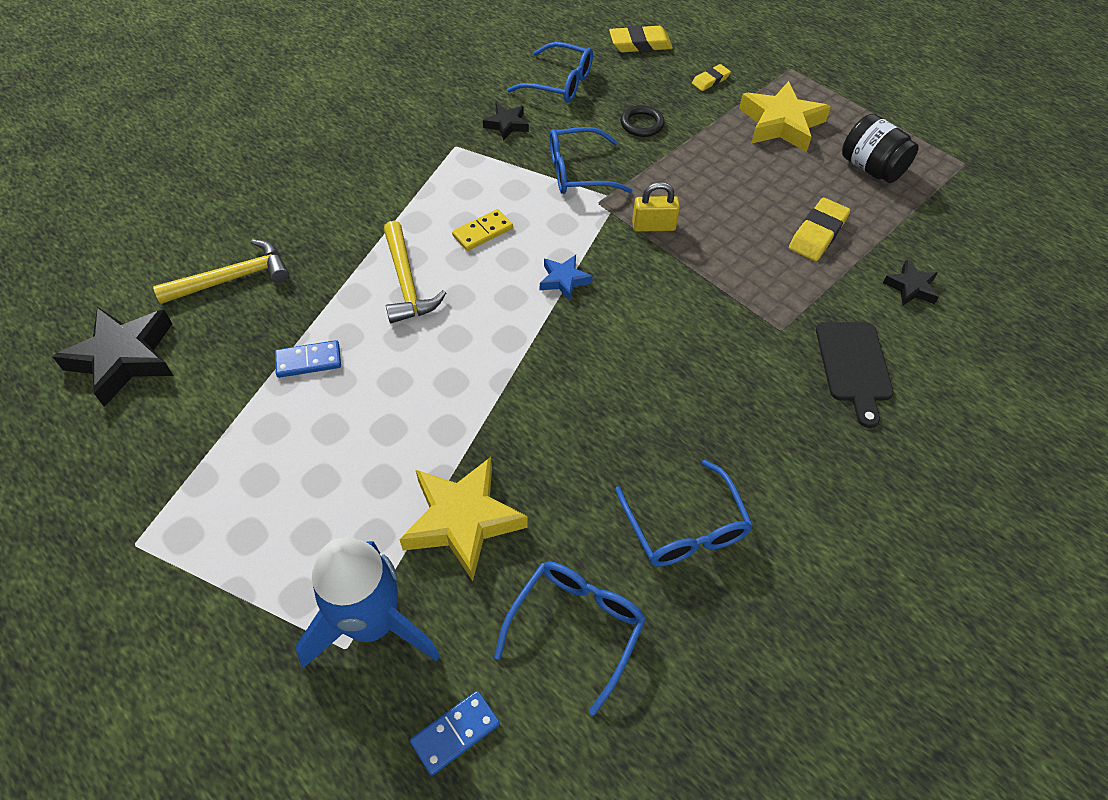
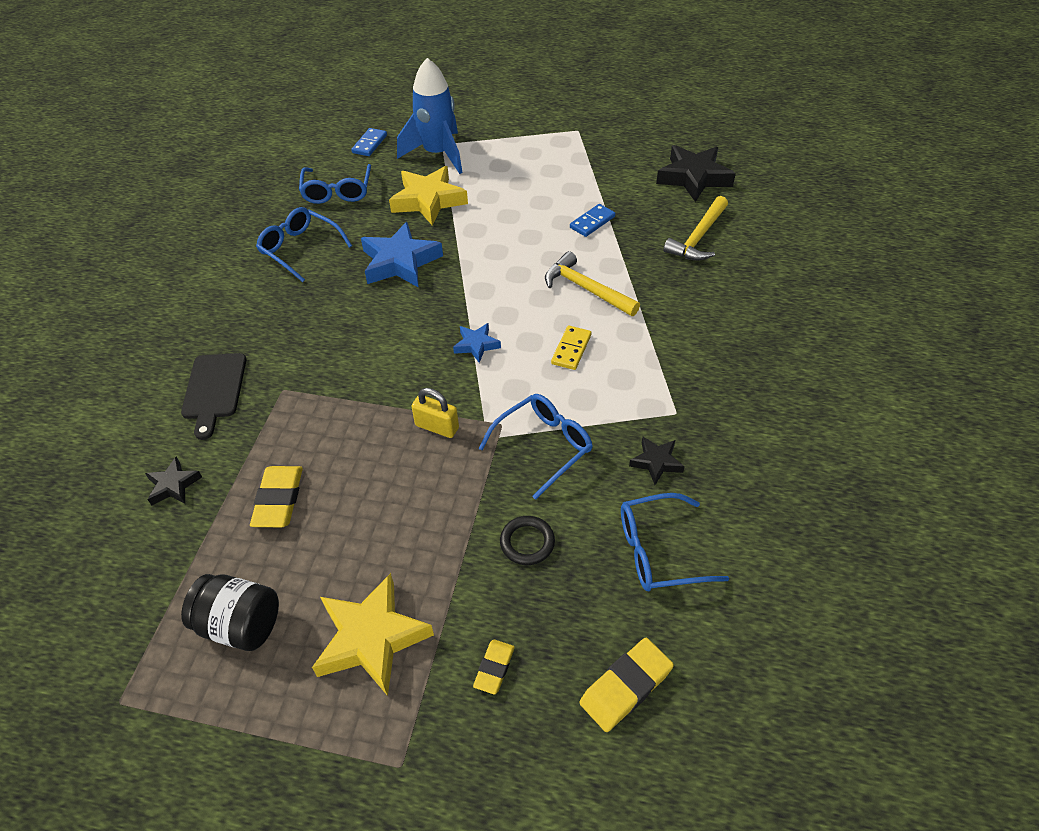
camera: 150 degrees right, 5 degrees down
(571, 429) = (400, 262): none -> blue star
(653, 226) = (437, 427): yellow padlock -> yellow padlock turned 60 degrees clockwise
(854, 366) = (214, 390): black cutting board -> black cutting board turned 150 degrees counterclockwise

